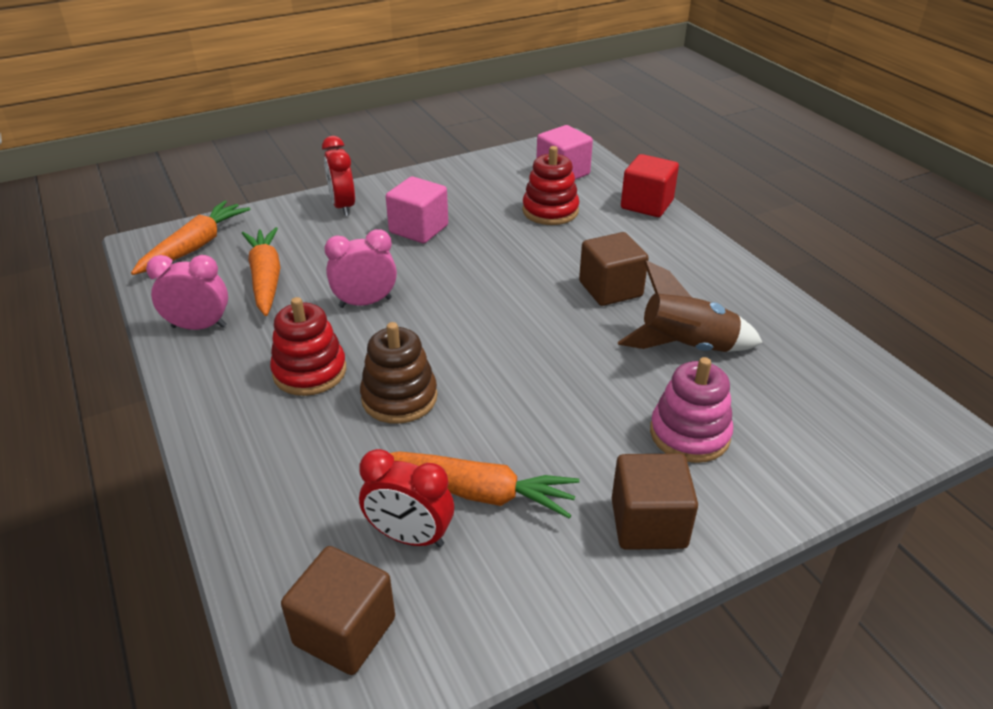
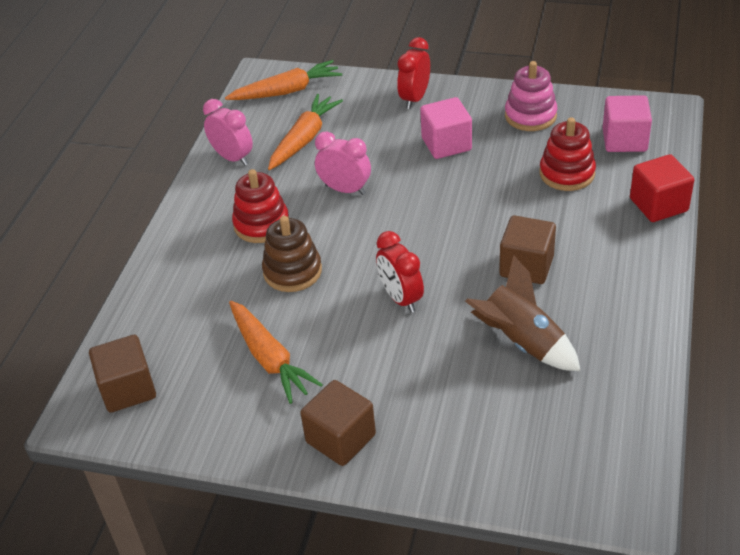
camera: 45 degrees right, 5 degrees up
(409, 537) = (207, 361): red clock -> red clock (401, 298)
(689, 434) = (439, 402): pink stacking toy -> pink stacking toy (530, 116)

